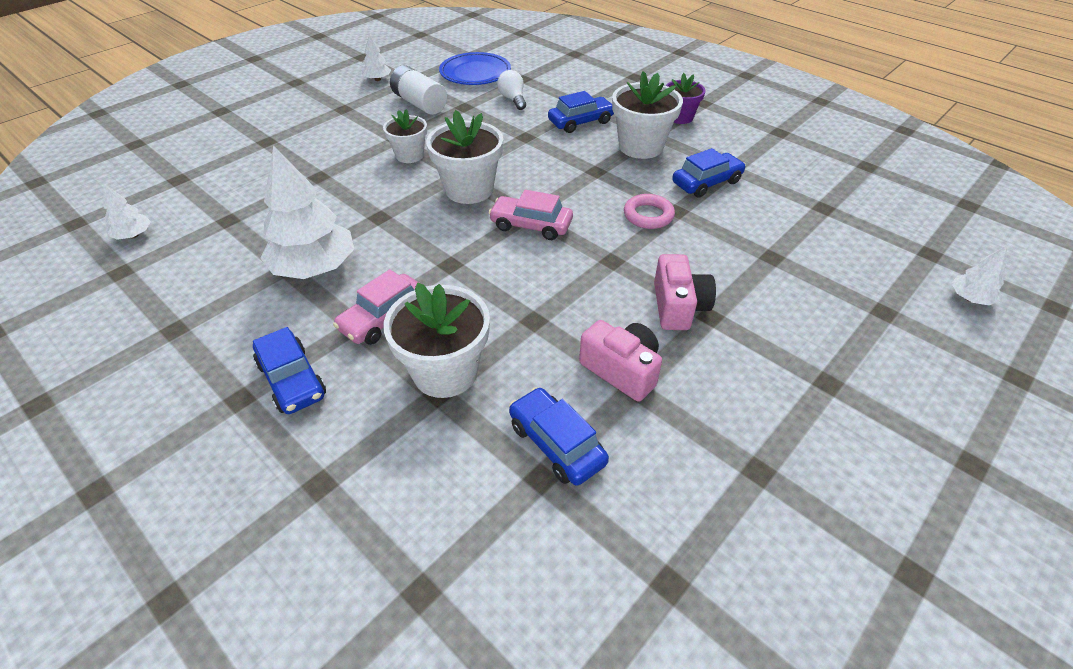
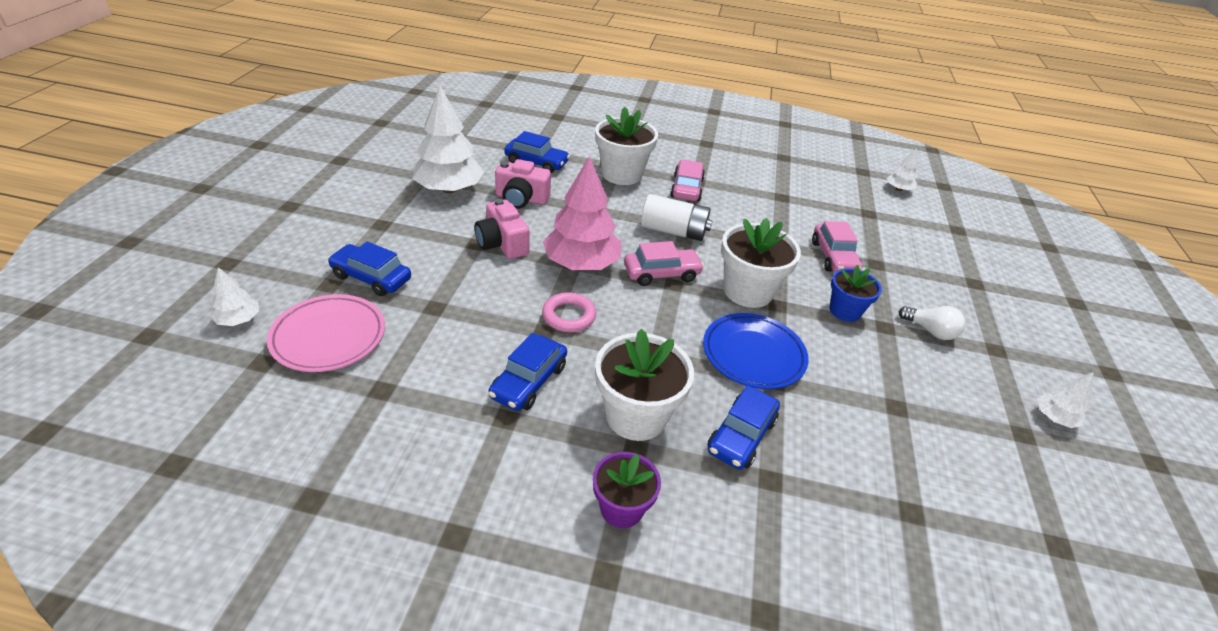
camera: 145 degrees right, 5 degrees down
(292, 380) = (694, 154): blue car -> blue car (371, 278)
(314, 268) = (766, 201): white tree -> white tree (449, 189)
(346, 192) = (833, 257): none -> pink car
(409, 155) = (845, 311): white flower pot -> blue flower pot
(419, 103) = (945, 391): white battery -> white battery (673, 231)
(475, 73) = (982, 493): blue plate -> blue plate (753, 354)
(513, 99) = (865, 449): white light bulb -> white light bulb (930, 331)
(603, 257) = (581, 264): none -> pink tree
(874, 258) = (329, 337): none -> pink plate

